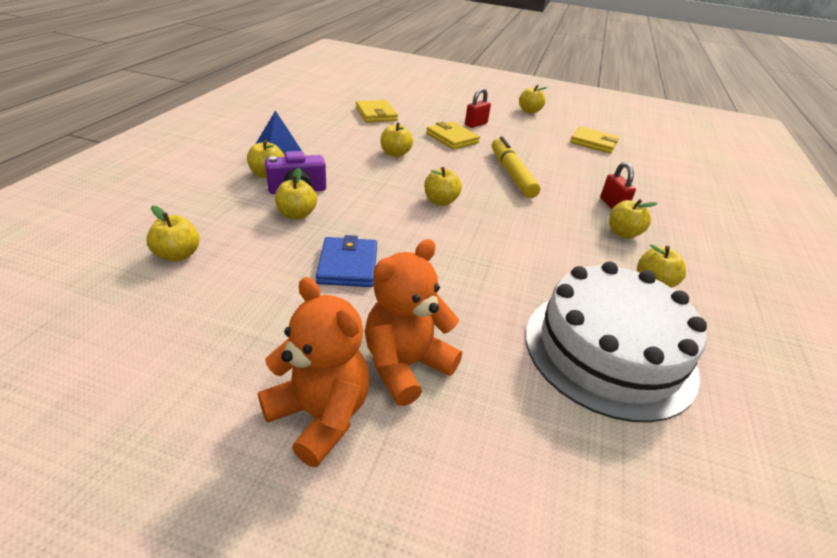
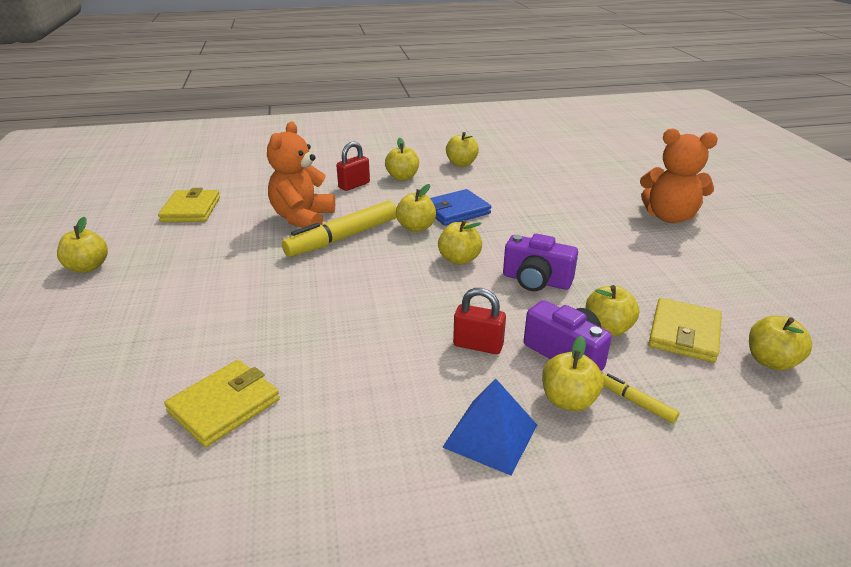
camera: 115 degrees left, 5 degrees down
(236, 190) = (636, 402): none -> yellow marker
(320, 415) = (743, 228): orange teddy bear -> orange teddy bear (302, 218)
(348, 265) = (626, 268): blue wallet -> blue wallet (456, 211)
(379, 217) = (536, 281): none -> purple camera
(395, 154) = (375, 325): yellow apple -> yellow apple (416, 227)
(452, 138) = (270, 299): yellow wallet -> yellow wallet (684, 333)
(476, 124) = (191, 295): red padlock -> red padlock (478, 345)
(609, 351) = (553, 169): white cake -> none

